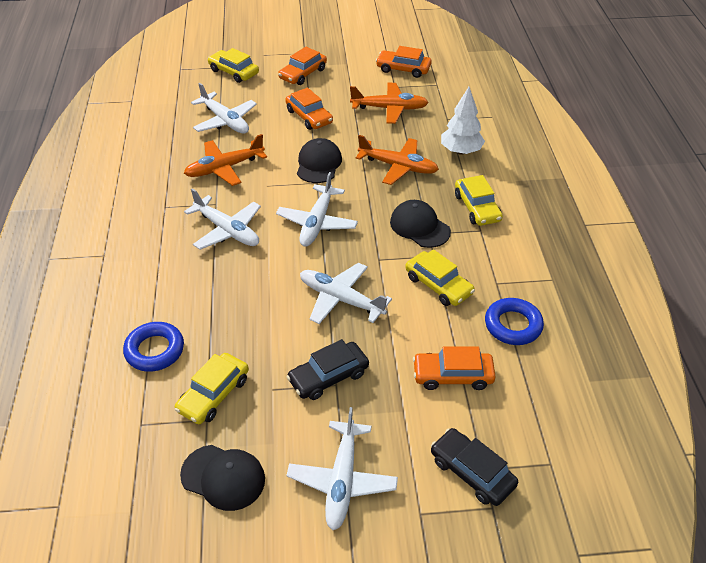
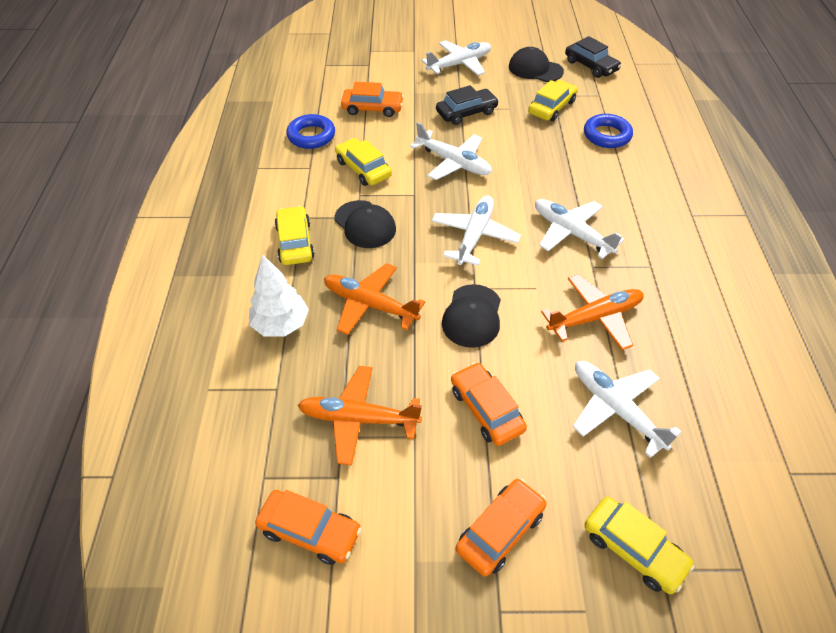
camera: 175 degrees left, 5 degrees up
(342, 480) = (459, 64): white plane -> white plane turned 45 degrees clockwise
(472, 472) = (377, 63): black car -> black car (591, 66)

